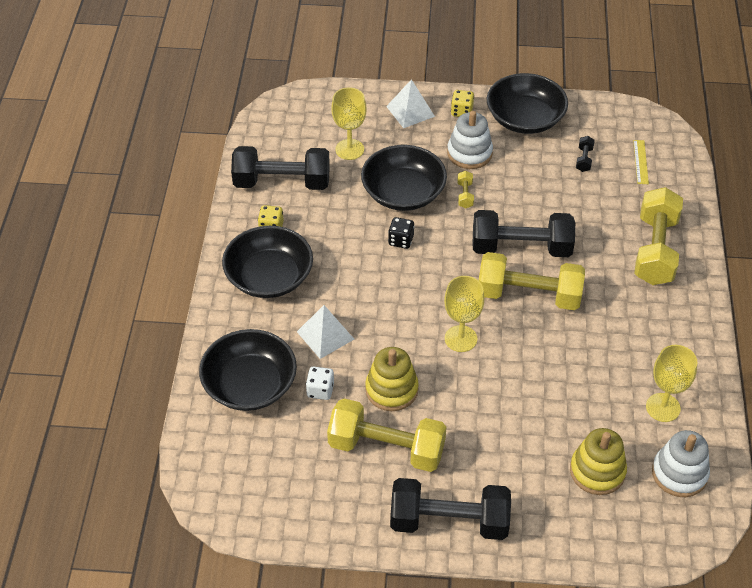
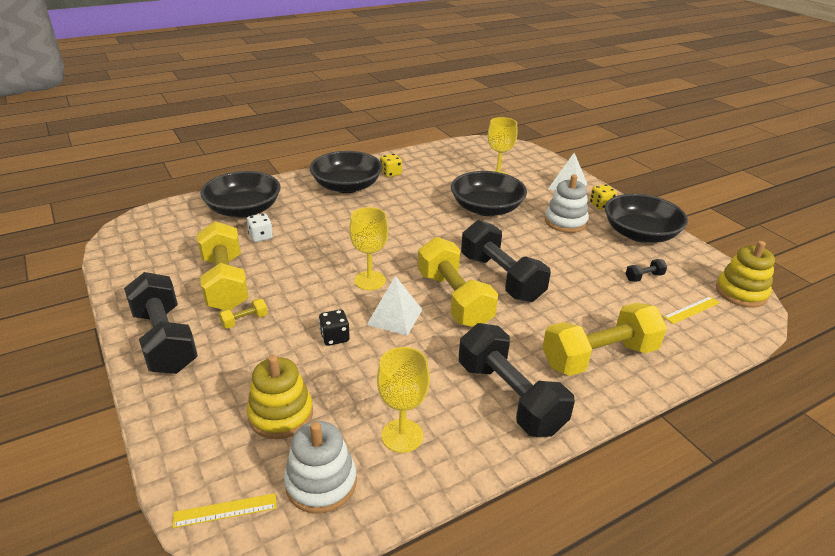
camera: 55 degrees right, 15 degrees down
(282, 182) = (435, 164): black dumbbell -> black dumbbell (509, 397)
(325, 335) = (315, 222): white pyramid -> white pyramid (394, 317)
(391, 389) = (287, 266): yellow stacking toy -> yellow stacking toy (741, 292)
(401, 240) = (439, 222): black dice -> black dice (334, 337)
(465, 195) = (520, 234): yellow dumbbell -> yellow dumbbell (244, 320)
(672, 537) = (225, 510): none -> yellow ruler

